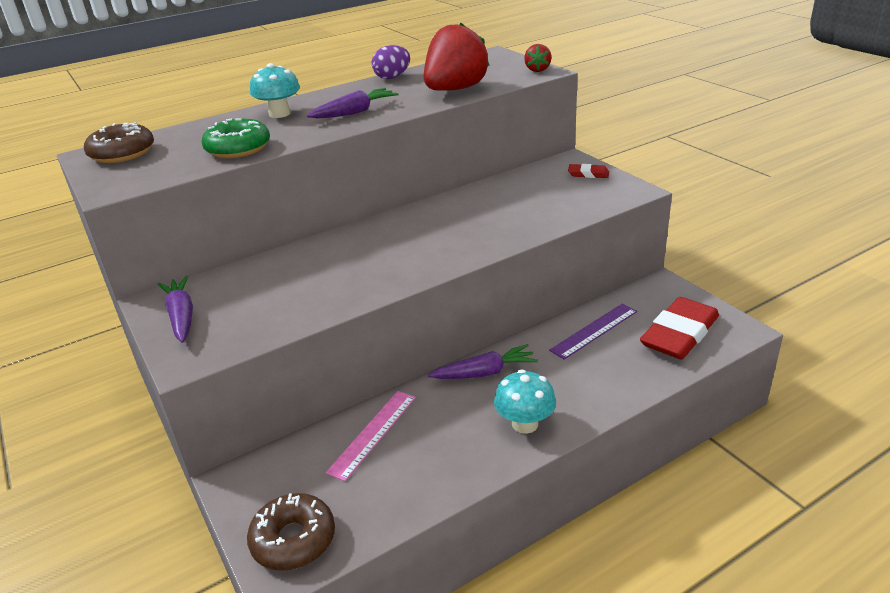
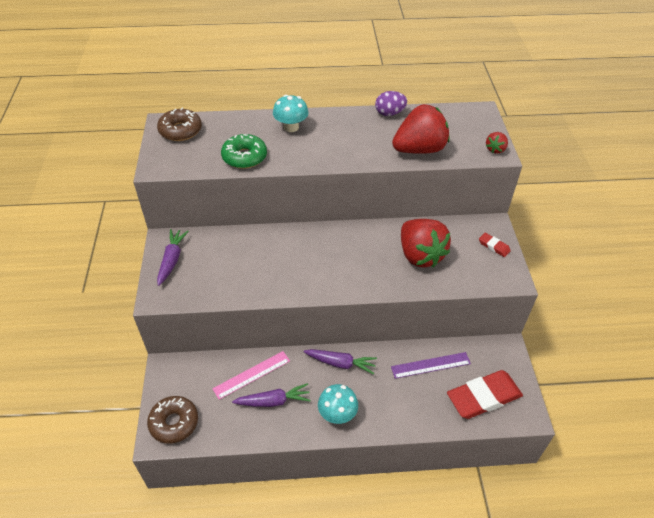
camera: 25 degrees right, 15 degrees up
(355, 112) = (337, 147): purple carrot -> purple carrot (273, 401)
(515, 205) = (420, 255): none -> red strawberry

